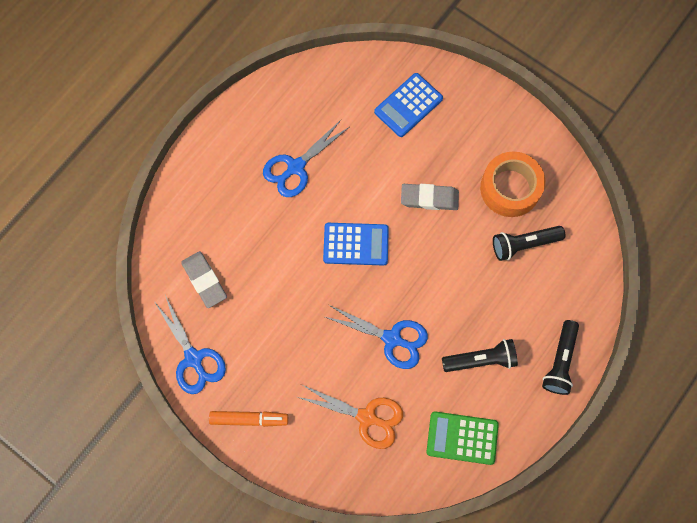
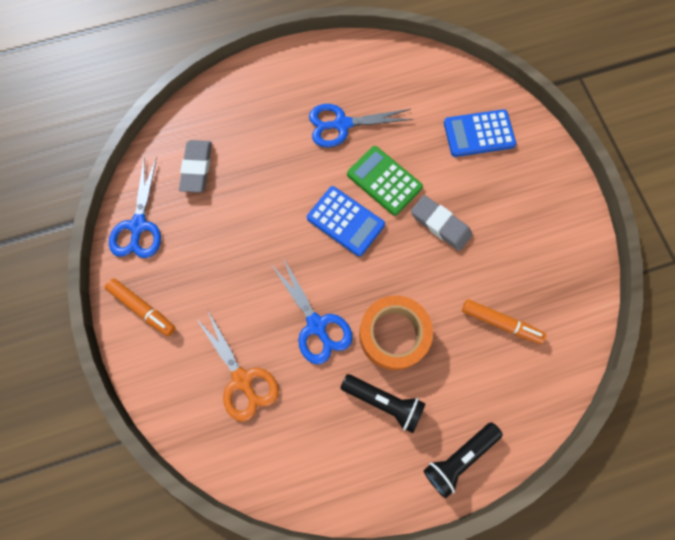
camera: 35 degrees right, 0 degrees up
(462, 438) = (313, 462): green calculator -> green calculator (384, 181)
(510, 188) = (523, 264): orange tape -> orange tape (393, 335)
(524, 244) = (500, 323): black flashlight -> orange marker

